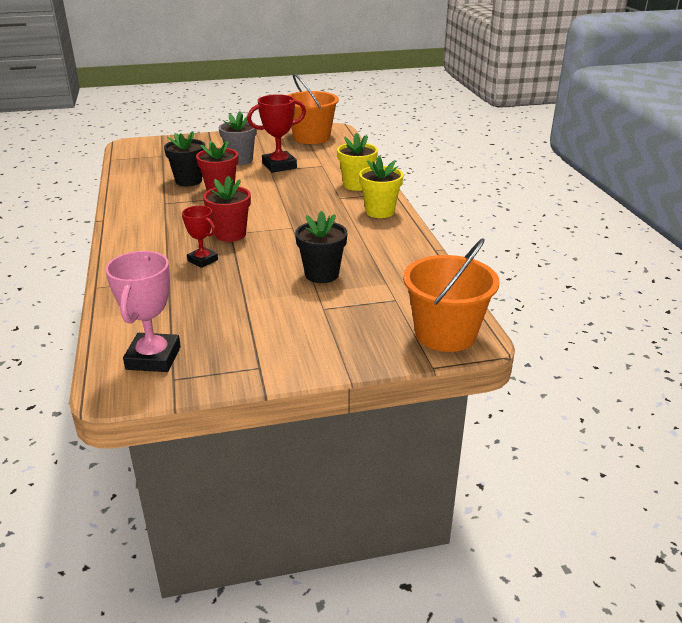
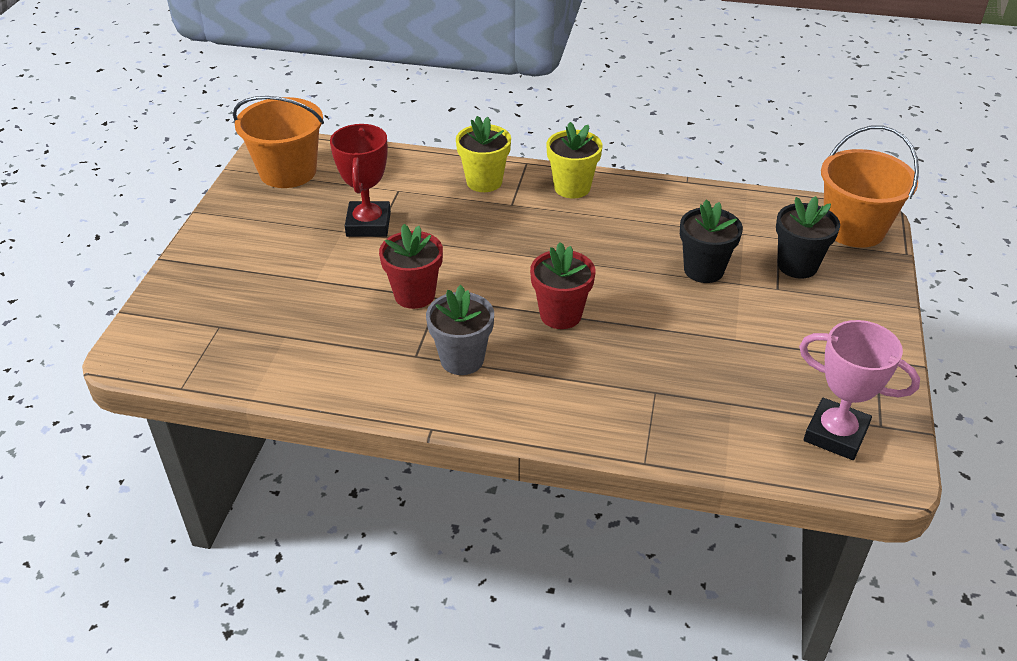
camera: 65 degrees left, 10 degrees up
(188, 181) = (352, 317): black flower pot -> black flower pot (797, 265)
(202, 260) = (620, 353): red trophy -> none
(240, 160) = (315, 253): grey flower pot -> grey flower pot (462, 359)

